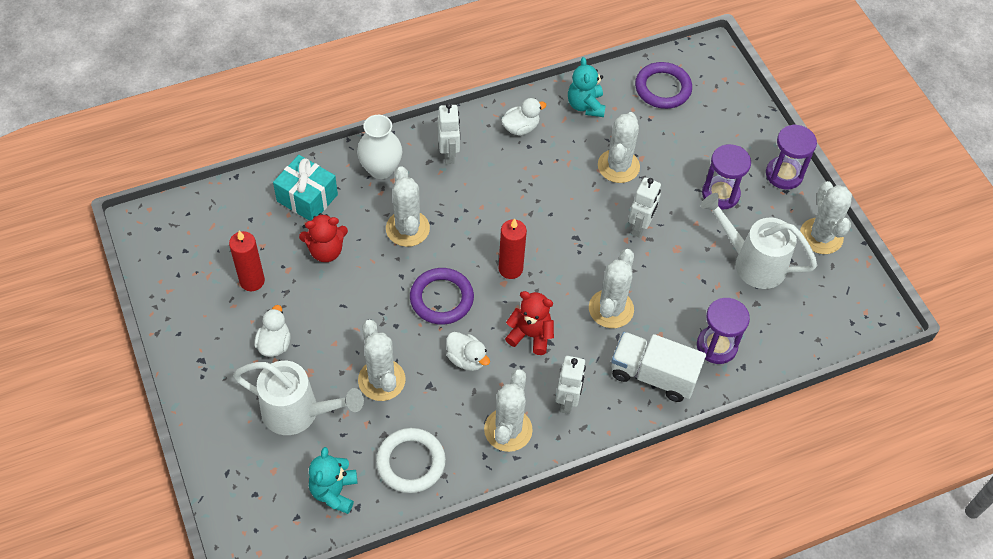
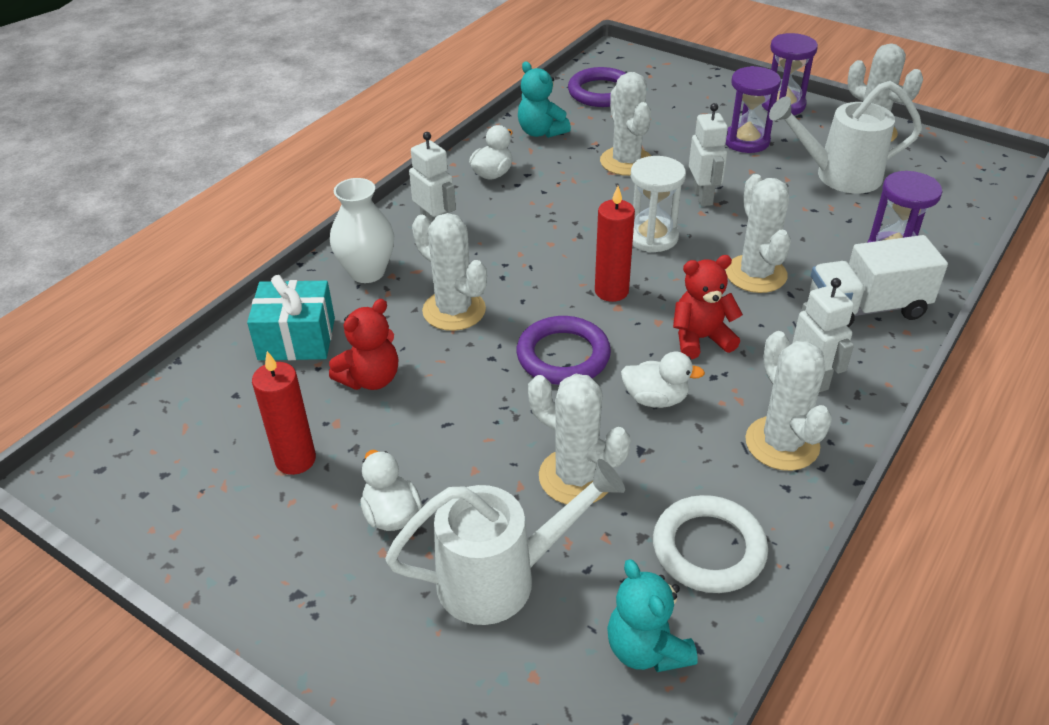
camera: 30 degrees left, 15 degrees down
(574, 241) = (652, 237): none -> white hourglass

